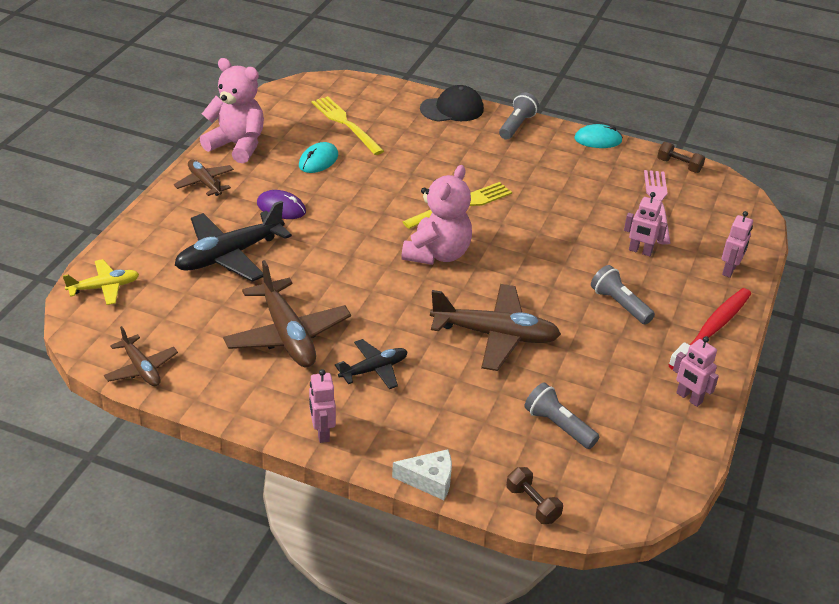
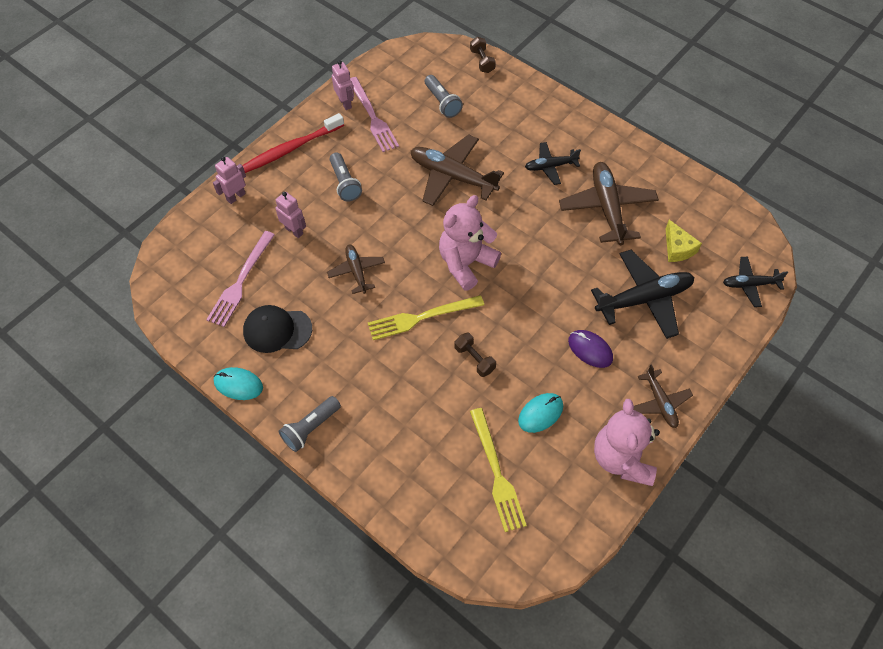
camera: 160 degrees left, 20 degrees up
(104, 287) = (749, 284): yellow plane -> black plane
(141, 368) = (716, 201): brown plane -> brown plane (356, 271)
(193, 308) = (677, 248): none -> yellow cheese
(237, 145) = (622, 458): pink teddy bear -> pink teddy bear turned 45 degrees clockwise
(322, 432) = (597, 129): pink robot -> none
(429, 480) = (537, 86): white cheese -> none
(452, 109) = (368, 475): black cap -> black cap (277, 330)
(641, 387) = (372, 116): none -> pink fork
(679, 165) = (184, 327): brown dumbbell -> brown dumbbell (474, 359)

